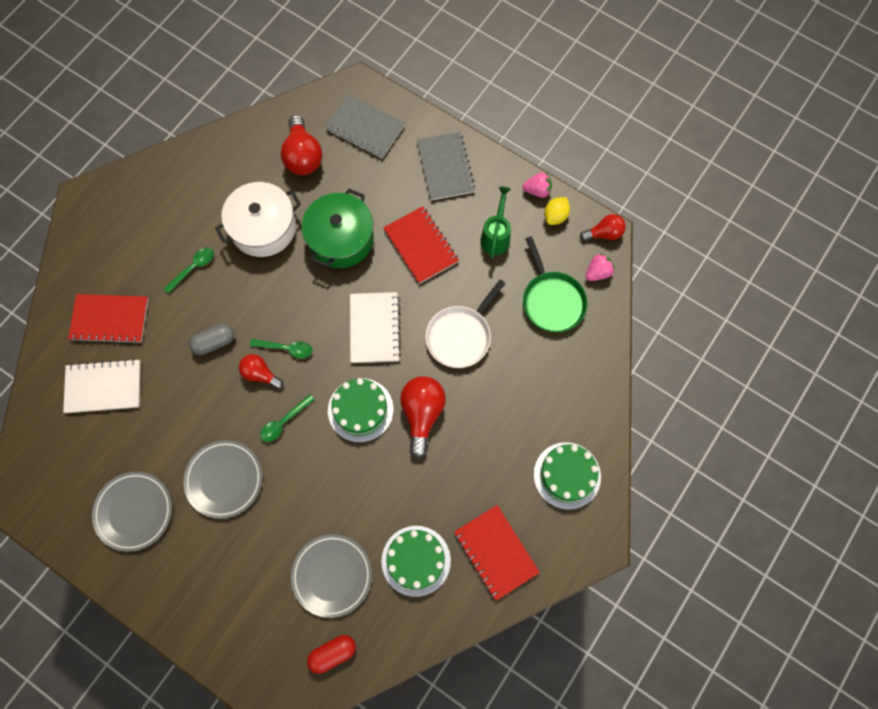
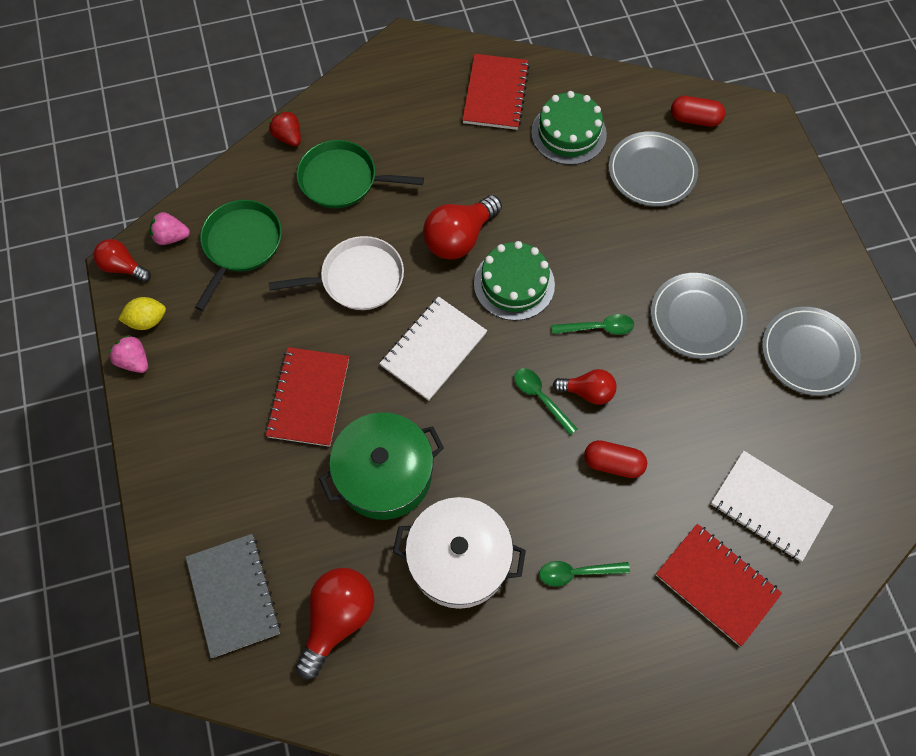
camera: 140 degrees left, 5 degrees down
(214, 342) = (613, 463): grey capsule -> red capsule
(260, 374) = (587, 392): red light bulb -> red light bulb turned 60 degrees counterclockwise
(445, 167) = (197, 466): grey notebook -> none
(496, 236) = (225, 347): green watering can -> none
(535, 395) = (343, 180): none -> green pan
(567, 475) = (381, 103): green cake -> none
(601, 397) = (288, 137): none -> red strawberry

